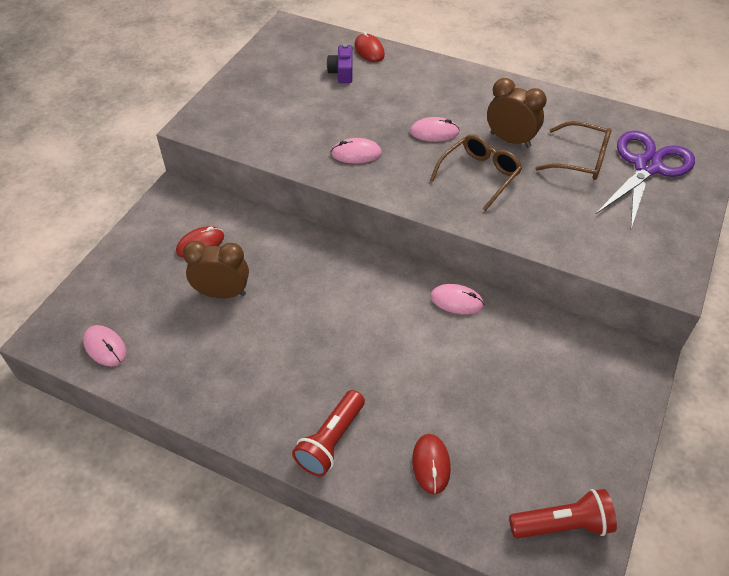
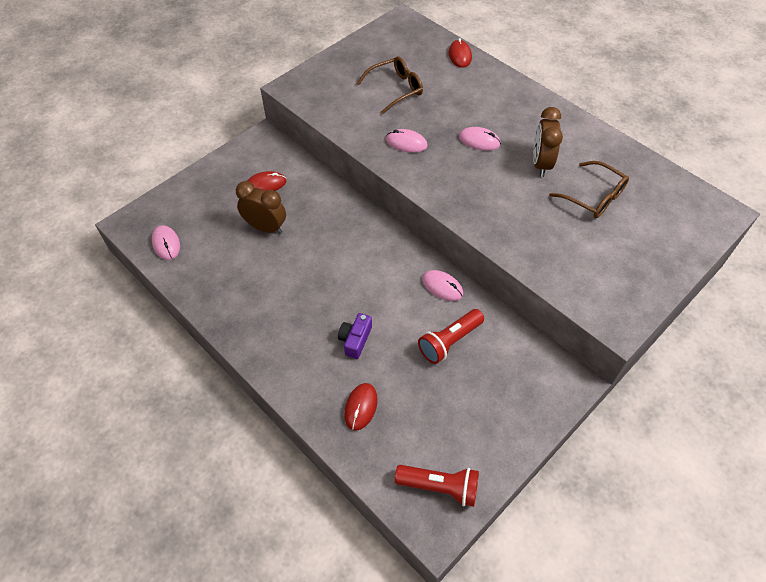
camera: 20 degrees right, 5 degrees up
(331, 441) = (295, 364): red flashlight -> red flashlight (449, 341)
(342, 72) = (428, 70): purple camera -> purple camera (355, 340)
(479, 175) = (499, 187): brown glasses -> brown glasses (395, 89)
(510, 140) = (541, 164): brown clock -> brown clock turned 135 degrees counterclockwise
(647, 166) = (651, 219): purple scissors -> none

